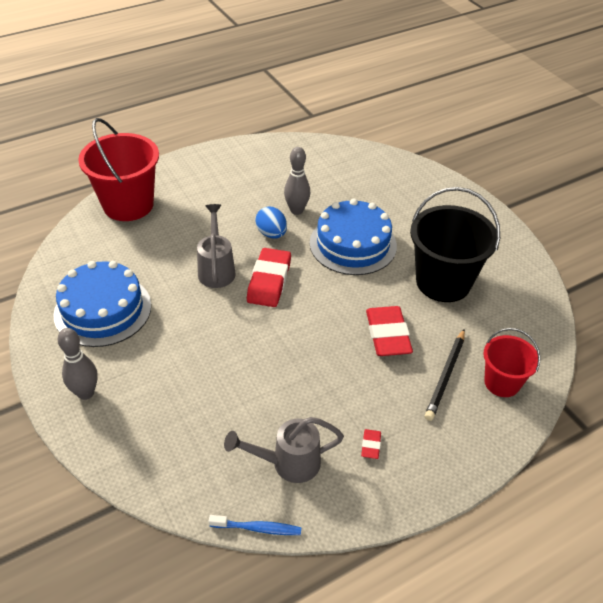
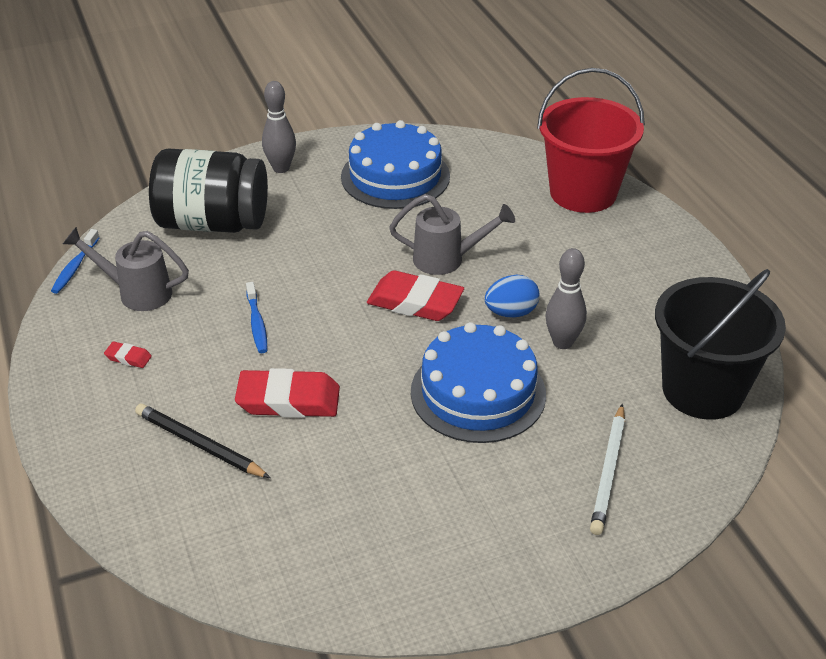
camera: 100 degrees right, 5 degrees down
(178, 428) = (213, 223): none -> black jar
(287, 463) = (136, 292): grey watering can -> grey watering can turned 75 degrees counterclockwise
(311, 368) = (257, 323): none -> blue toothbrush
(399, 191) = (608, 472): none -> white pencil
(443, 282) = (376, 481): black bucket -> black bucket (703, 390)
(502, 382) = (166, 502): red bucket -> none

